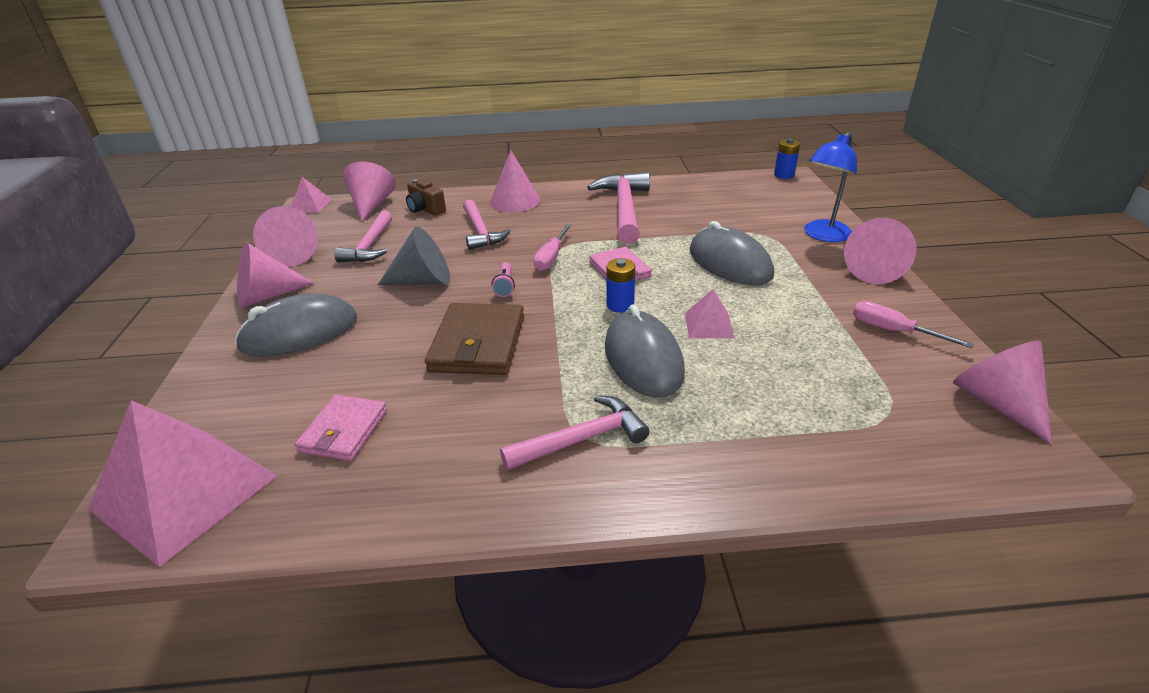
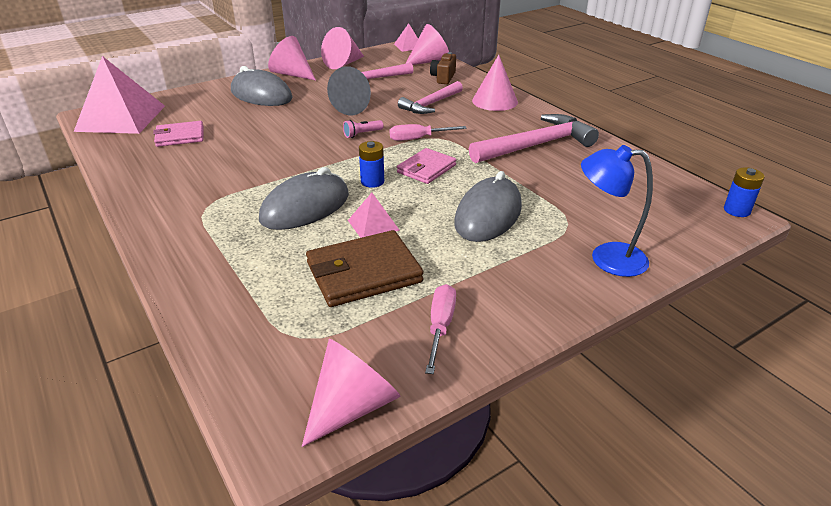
camera: 60 degrees right, 0 degrees up
(477, 343) = (285, 146): brown wallet -> brown wallet (363, 272)
(582, 439) = (203, 207): pink hammer -> none
(874, 270) = (560, 302): pink cone -> none

